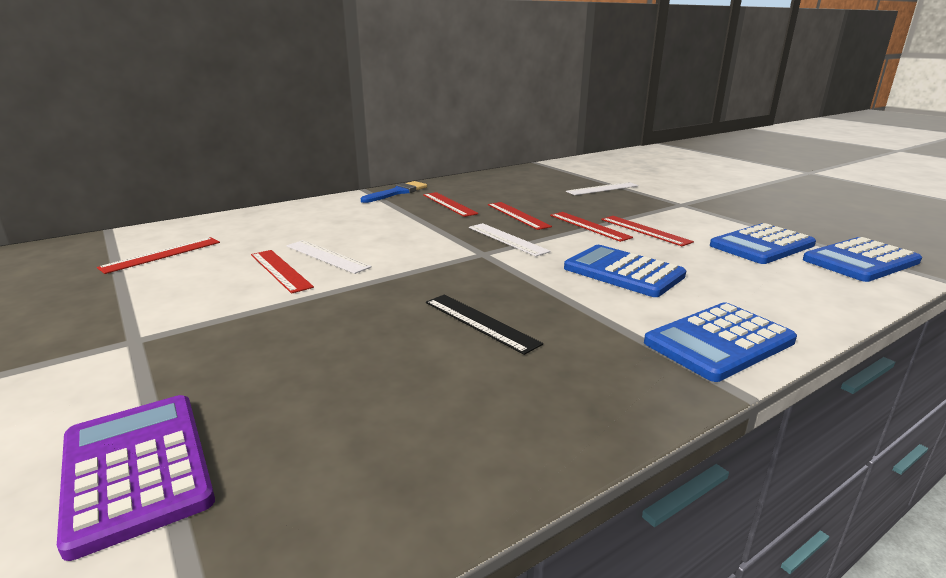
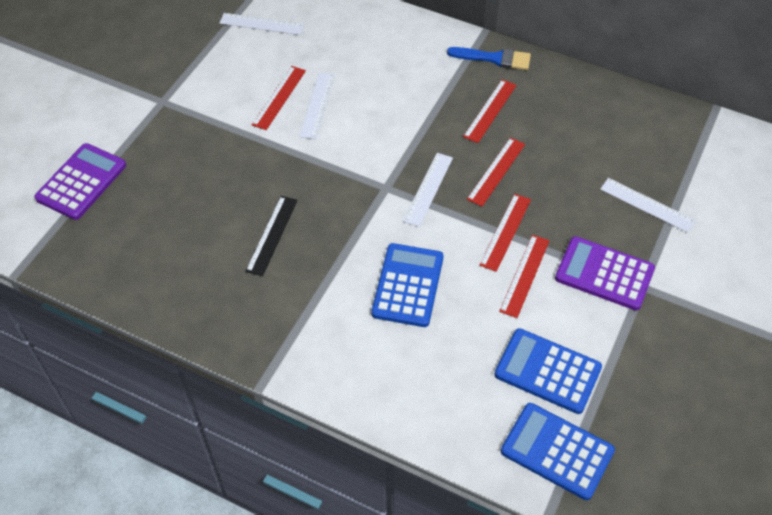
camera: 60 degrees right, 30 degrees up
(161, 255) = (261, 24): red ruler -> white ruler
(661, 210) = (604, 274): none -> purple calculator
(719, 342) = (320, 364): blue calculator -> none

